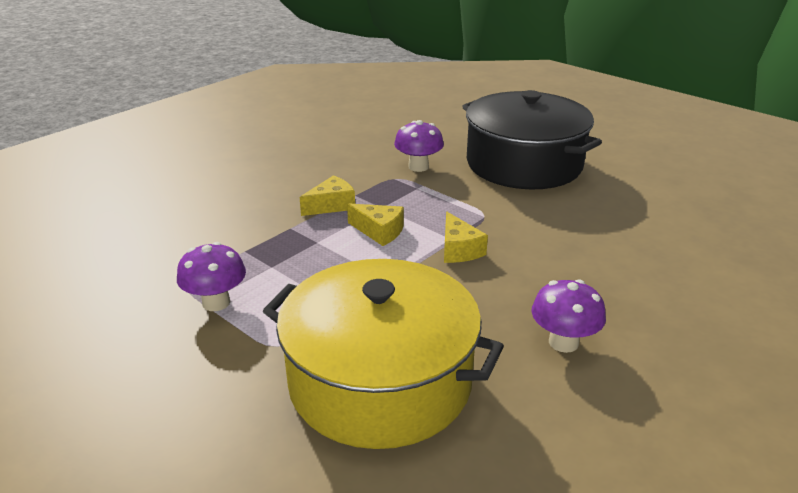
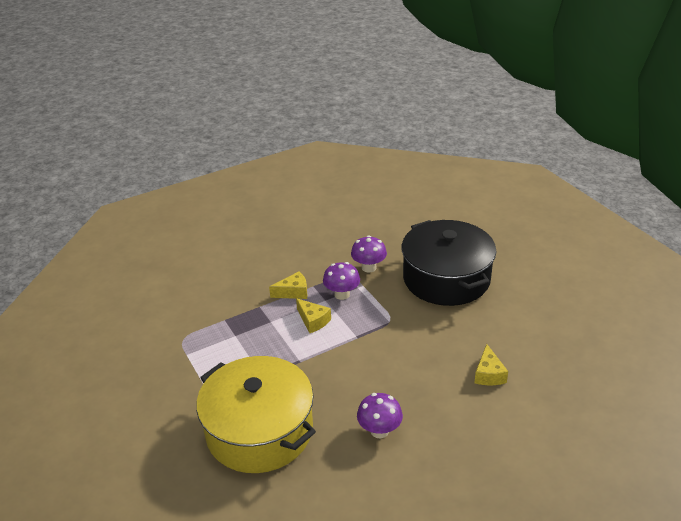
camera: 20 degrees right, 5 degrees up
(216, 302) = (193, 355): purple mushroom -> purple mushroom (342, 294)
(459, 249) = (356, 346): yellow cheese -> yellow cheese (489, 374)

